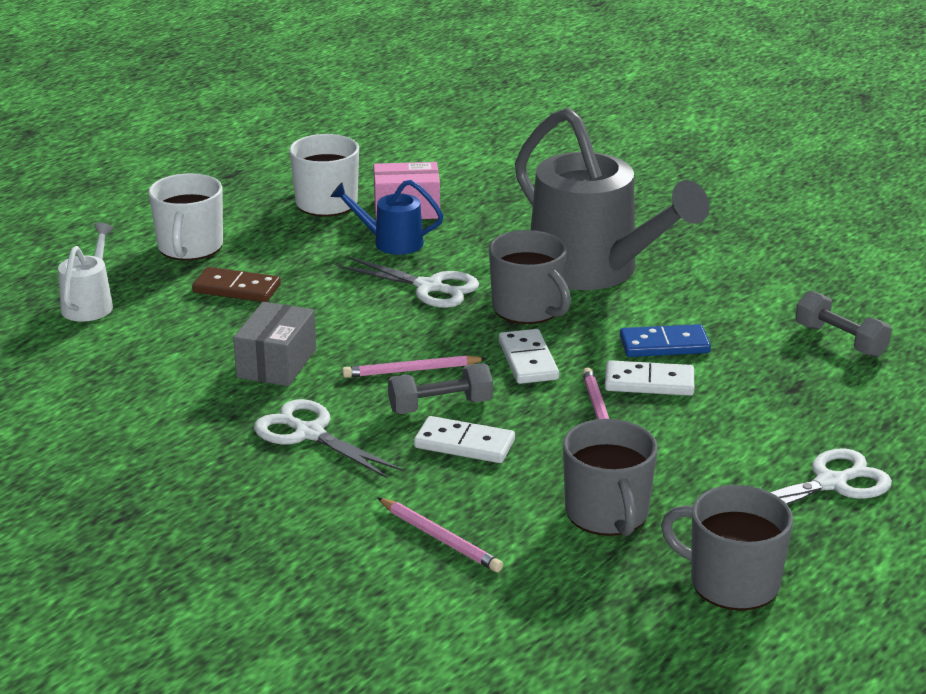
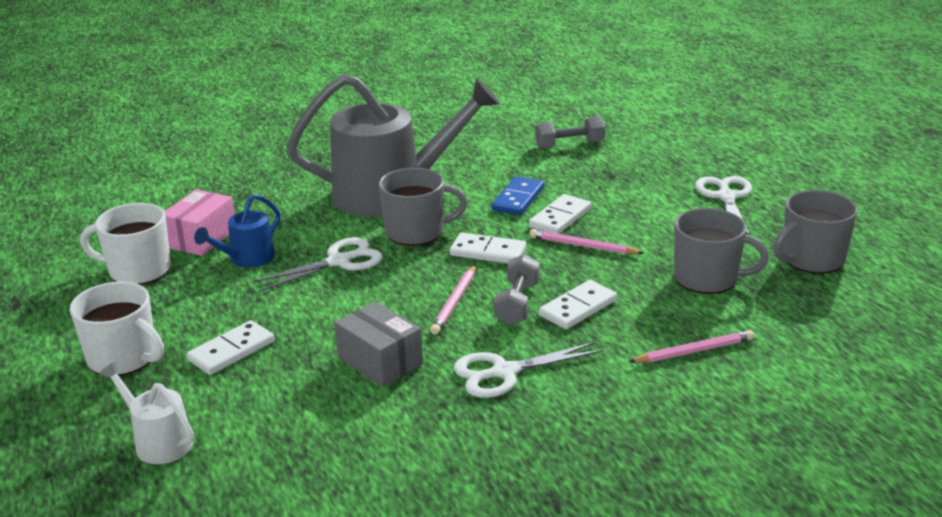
camera: 60 degrees left, 0 degrees up
(237, 289) = (231, 351): brown domino -> white domino

